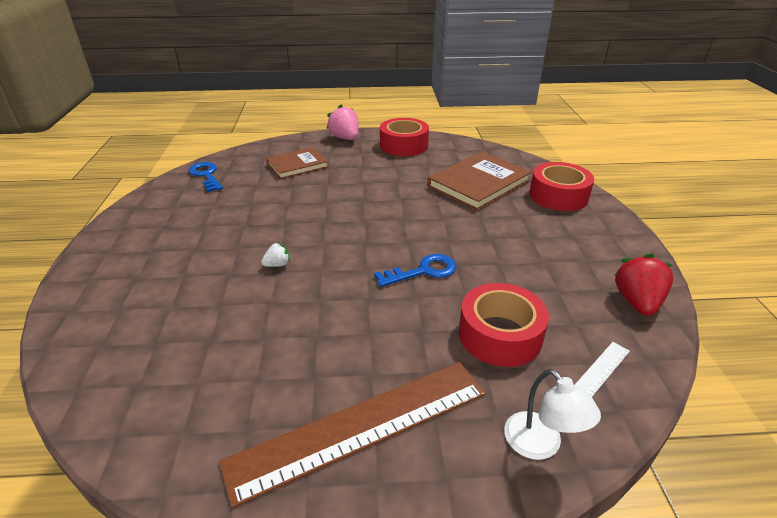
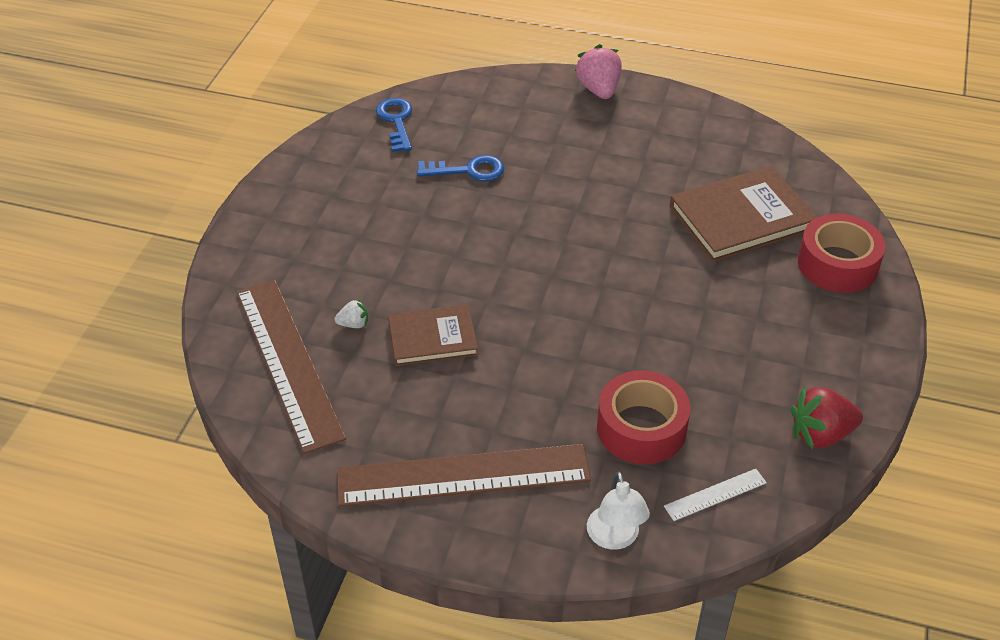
camera: 20 degrees right, 10 degrees up
(144, 364) = (289, 362): none -> brown ruler
(277, 264) = (443, 281): white strawberry -> white strawberry (354, 324)
(297, 165) = (515, 129): brown book -> brown book (432, 338)
(404, 145) = (675, 122): red tape -> none
(423, 271) = (600, 331): blue key -> blue key (468, 170)
(637, 302) = (820, 434): red strawberry -> red strawberry turned 135 degrees counterclockwise

